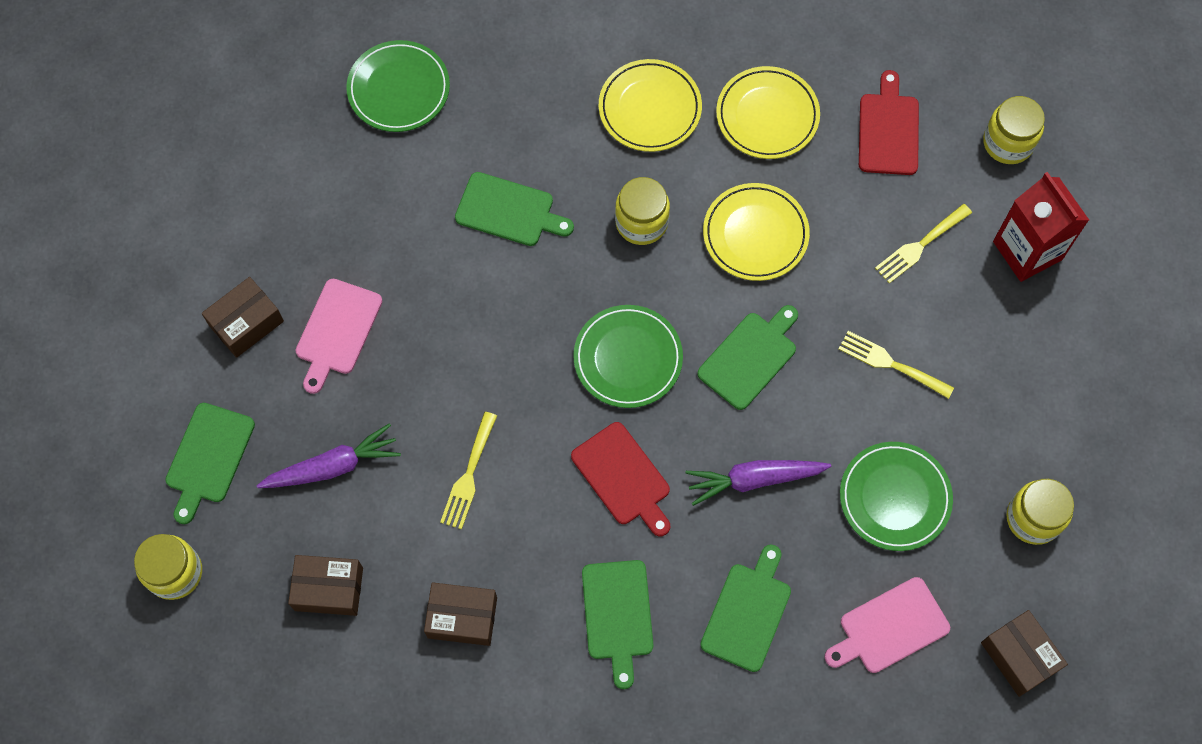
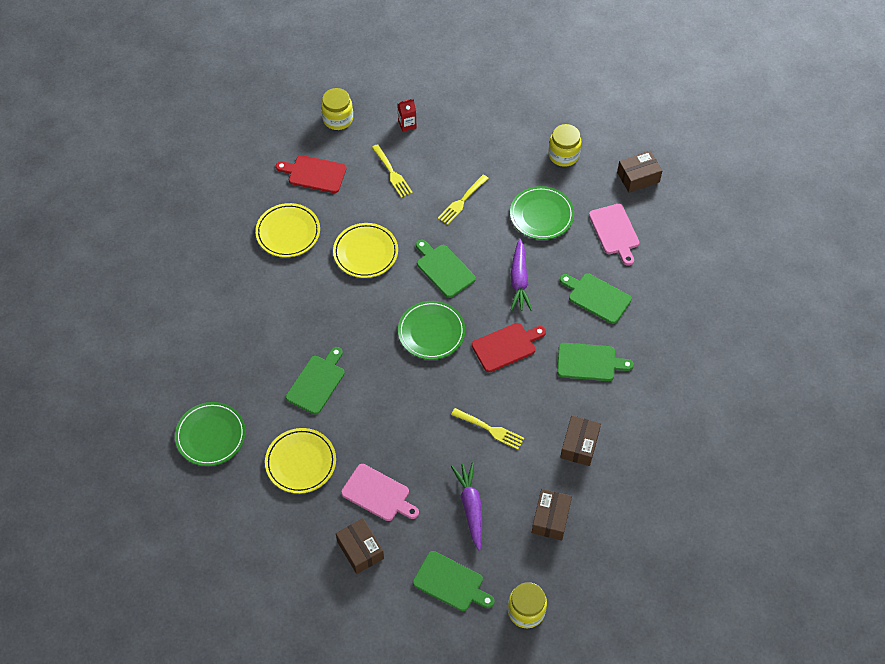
camera: 80 degrees left, 10 degrees down
(641, 222) = (343, 310): yellow jar -> none
(650, 108) = (266, 293): yellow plate -> yellow plate (301, 462)
(1027, 250) = (407, 124): red carton -> red carton, size x0.50

